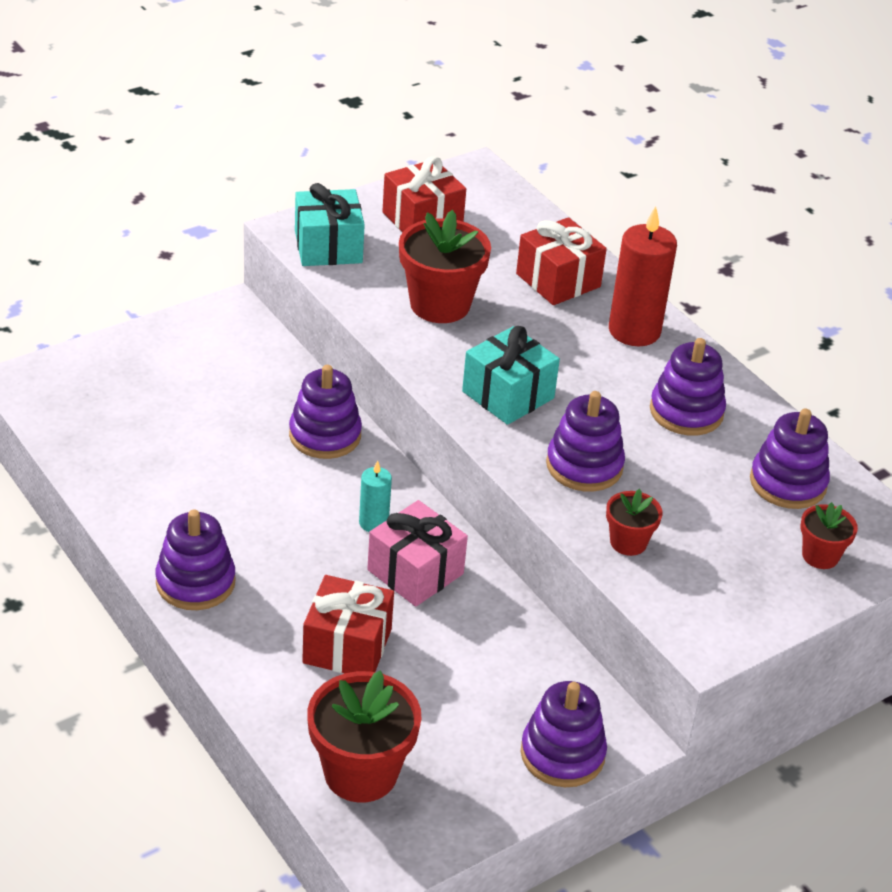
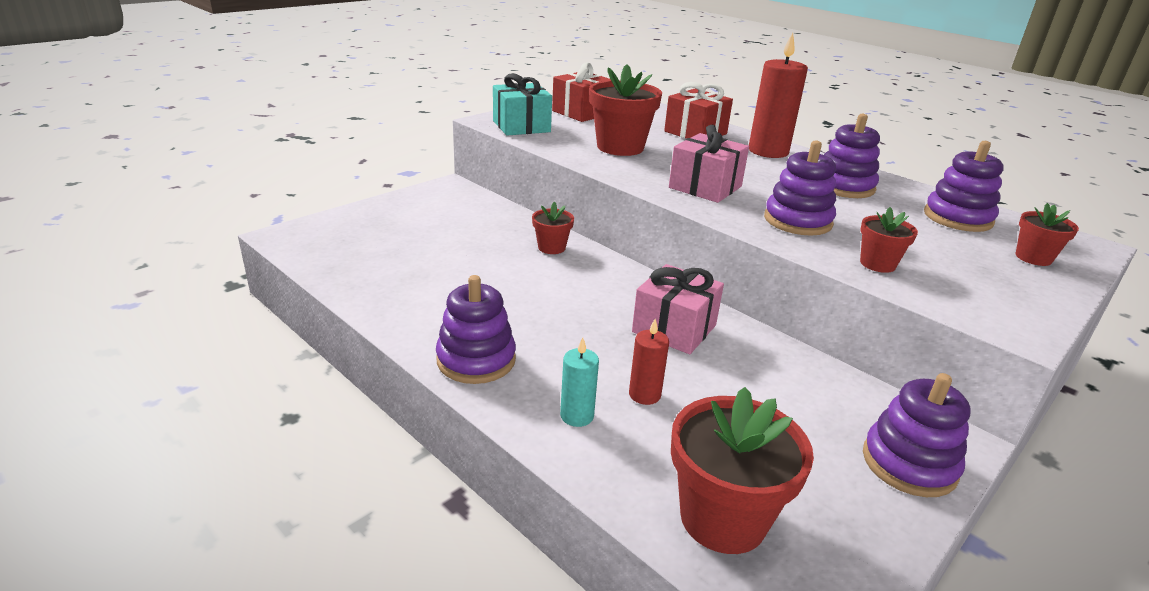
camera: 10 degrees left, 10 degrees down
(325, 435) = (551, 247): purple stacking toy -> red flower pot
(347, 646) = (644, 395): red gift -> red candle
(373, 523) = (619, 298): turquoise candle -> turquoise candle (577, 416)
(508, 395) = (705, 187): turquoise gift -> pink gift

